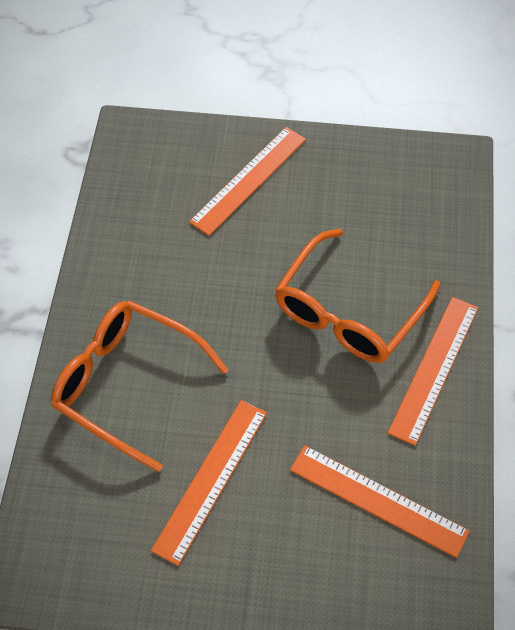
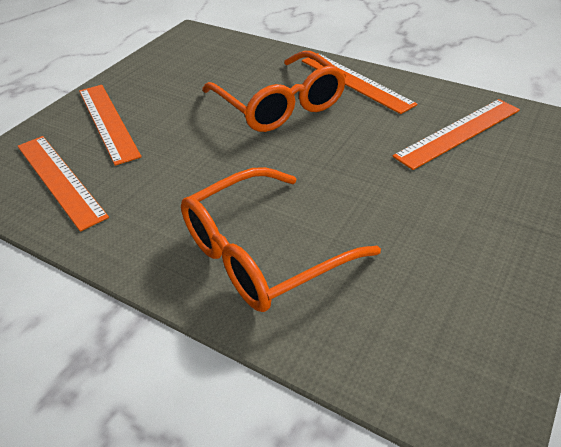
camera: 65 degrees left, 15 degrees down
(210, 479) = (402, 220): orange ruler -> orange ruler (59, 179)

